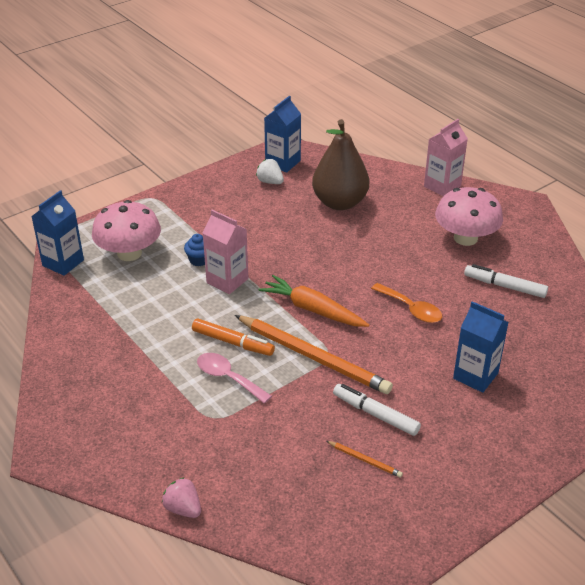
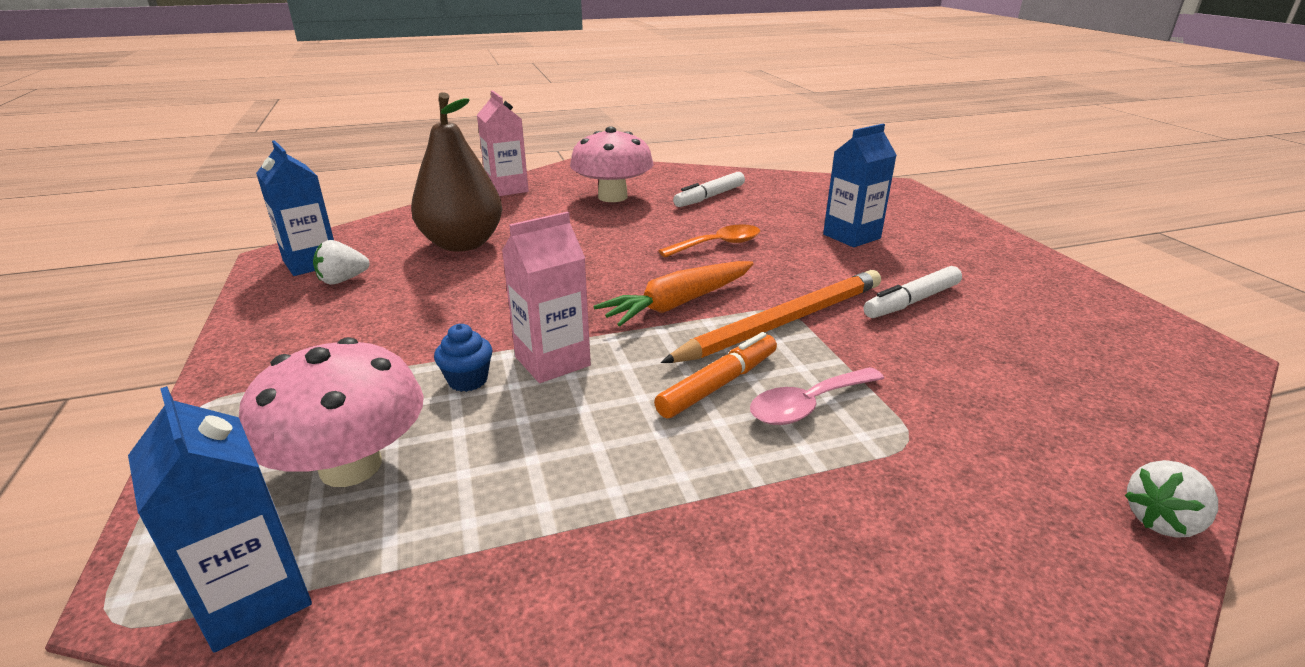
camera: 70 degrees left, 10 degrees down
(183, 508) = (1162, 521): pink strawberry -> white strawberry
(365, 460) = (1001, 324): orange pencil -> none

